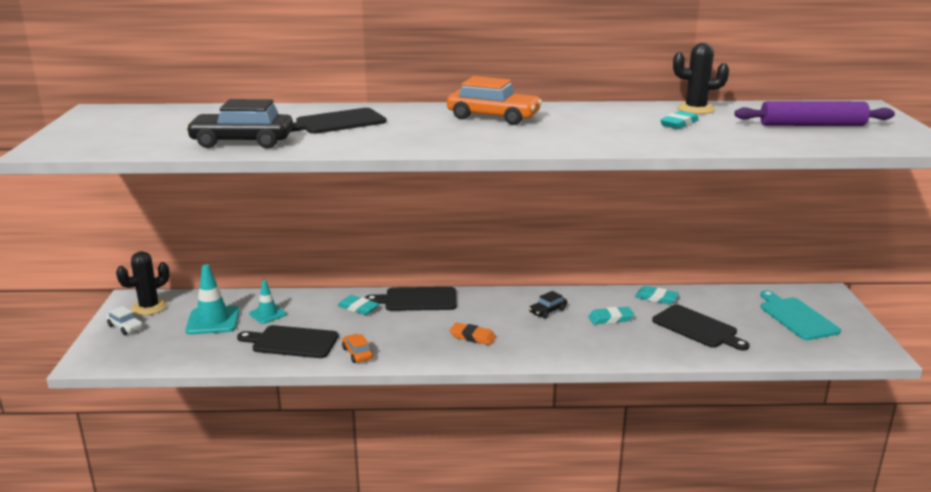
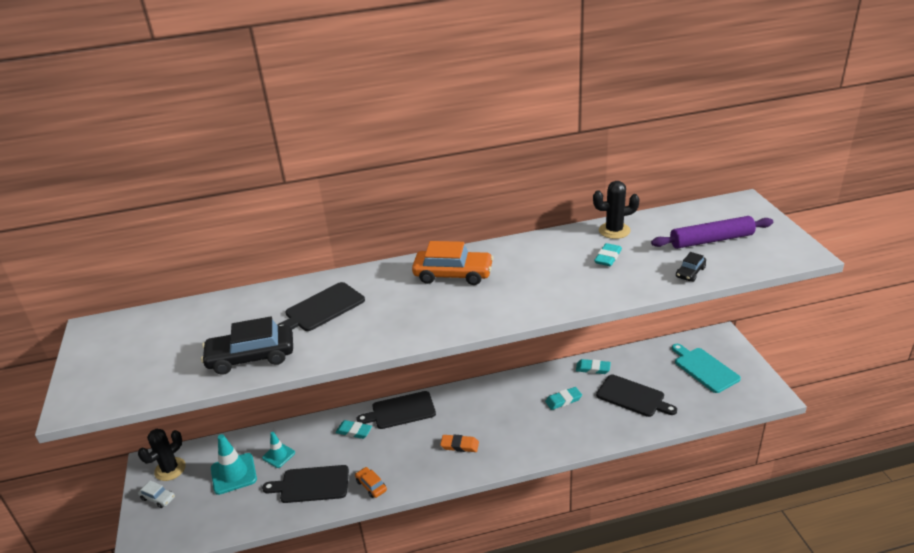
camera: 10 degrees left, 10 degrees up
(548, 311) = (511, 402): black car -> black car (690, 272)

